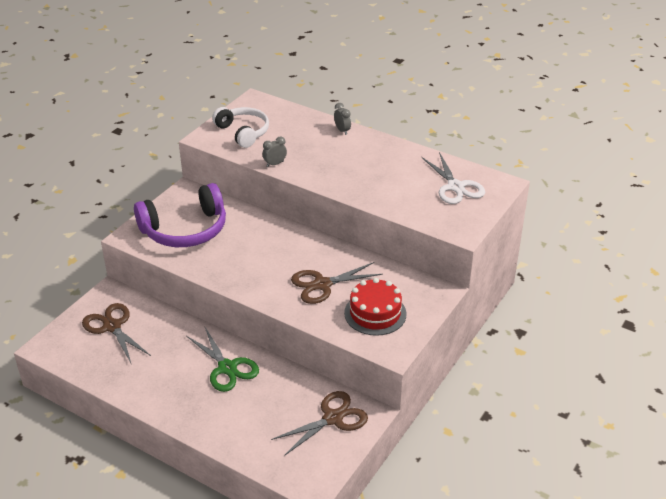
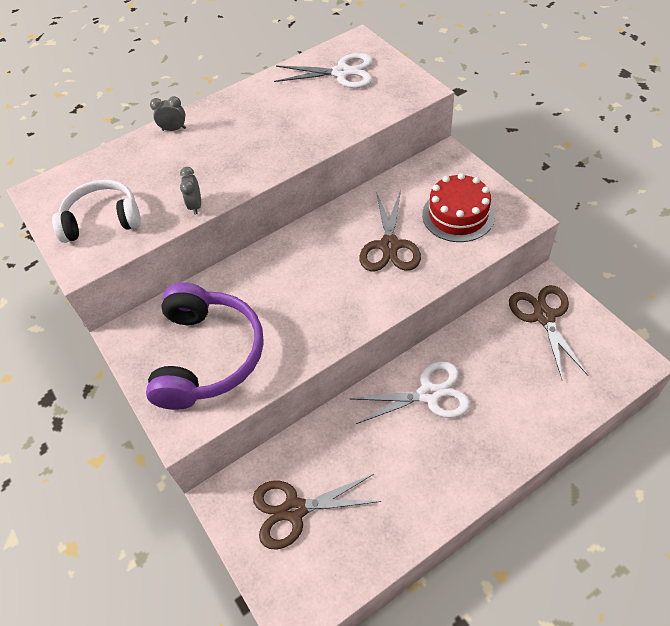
camera: 60 degrees left, 15 degrees up
(227, 368) = (429, 394): green scissors -> white scissors

